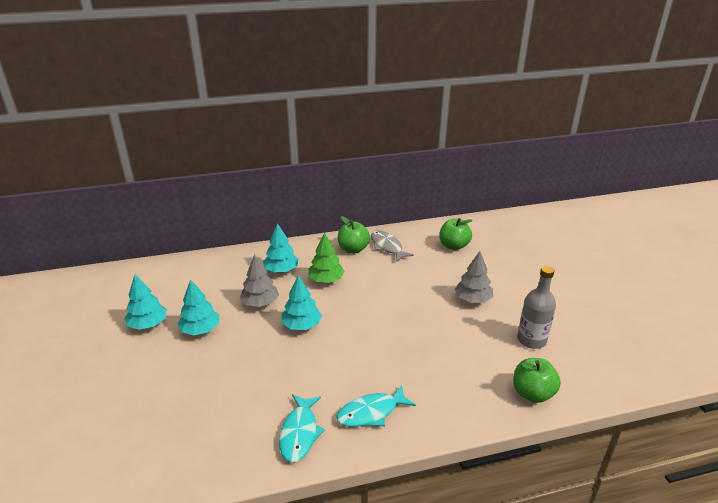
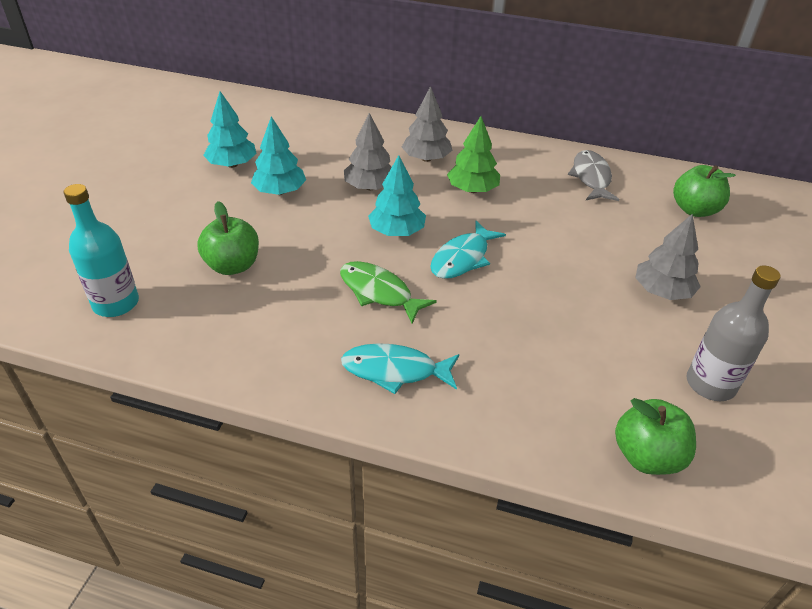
camera: 30 degrees right, 10 degrees up
(145, 461) = (116, 303): none -> turquoise bottle
(281, 270) = (426, 158): turquoise tree -> grey tree
(299, 433) = (291, 352): turquoise fish -> turquoise fish (462, 258)
(322, 369) = (379, 292): none -> green fish
(353, 249) = (540, 165): green apple -> green apple (233, 266)

